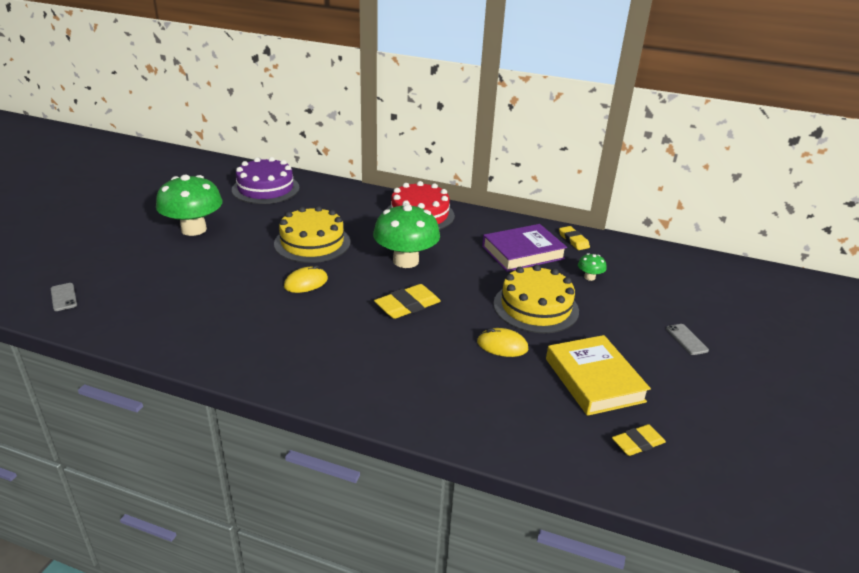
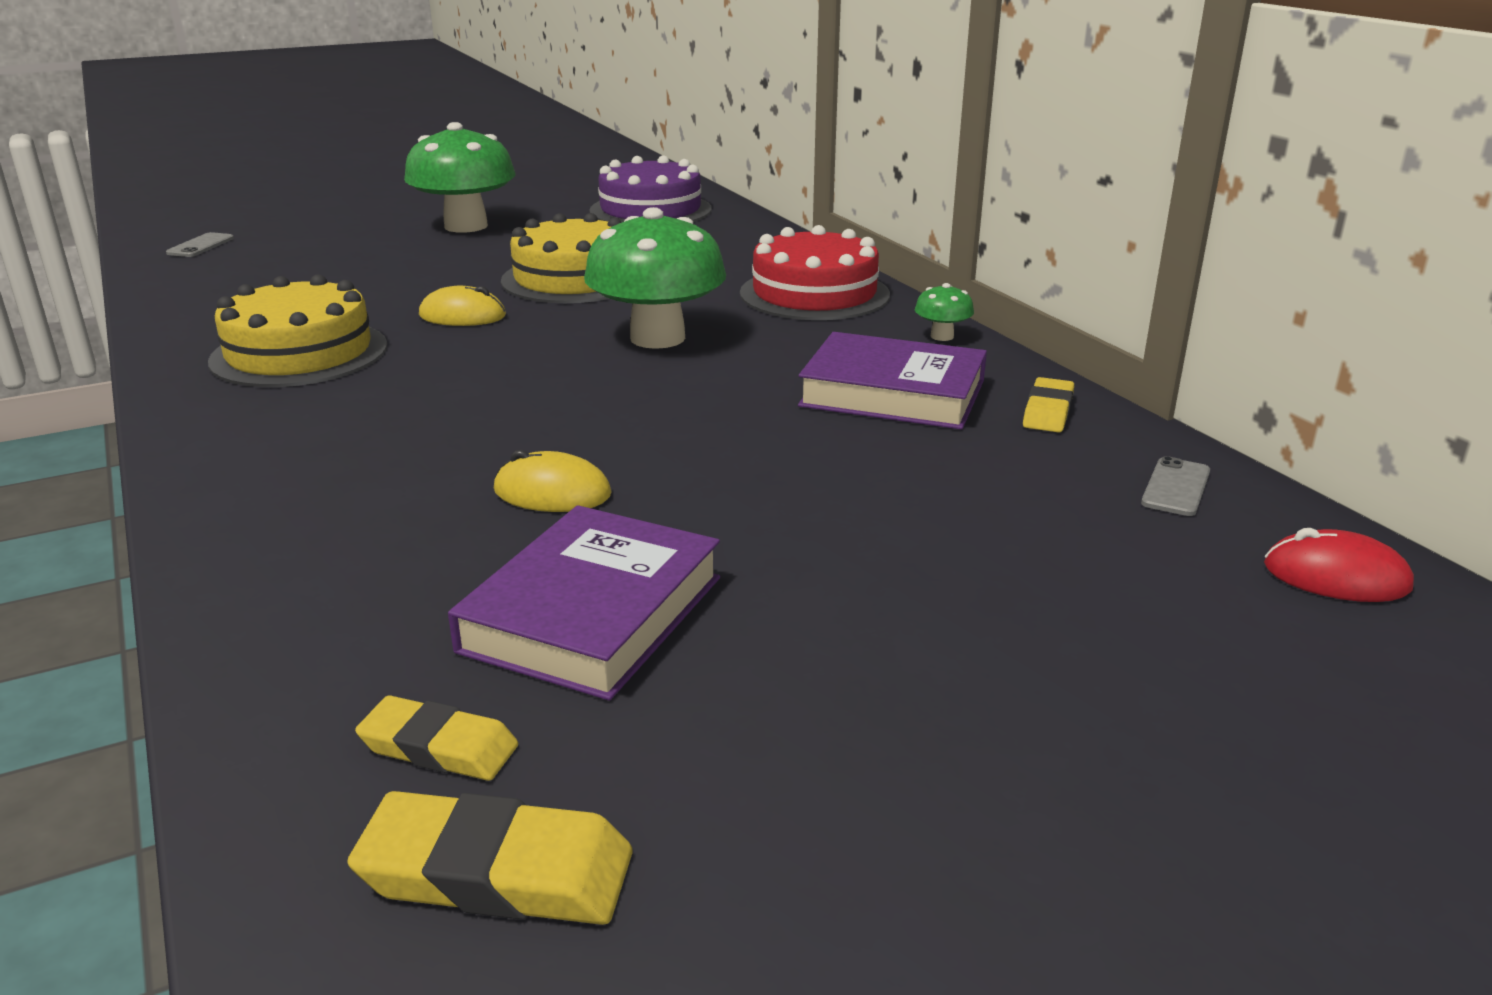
camera: 45 degrees right, 5 degrees down
(407, 305) = (532, 387): yellow eraser -> yellow eraser (496, 872)
(502, 345) = (552, 492): yellow mouse -> yellow mouse turned 45 degrees counterclockwise
(535, 307) = (736, 470): yellow cake -> yellow cake (299, 353)
(589, 277) = (953, 473): green mushroom -> green mushroom (942, 336)
(594, 380) = (592, 614): yellow book -> purple book
(686, 339) = (954, 657): grey phone -> grey phone (1176, 487)
(712, 268) = (1336, 576): none -> red mouse

